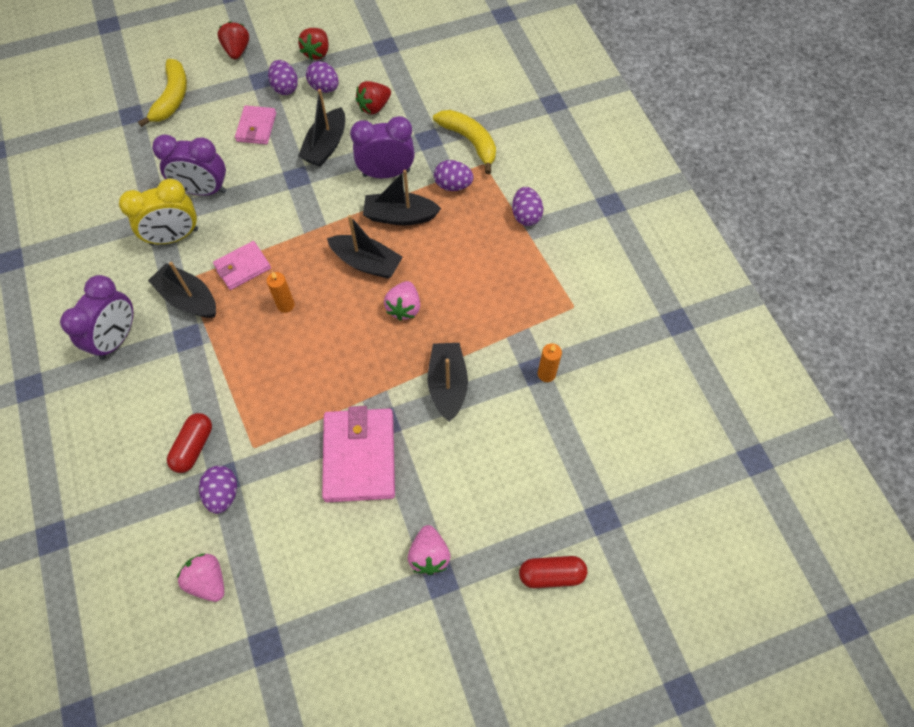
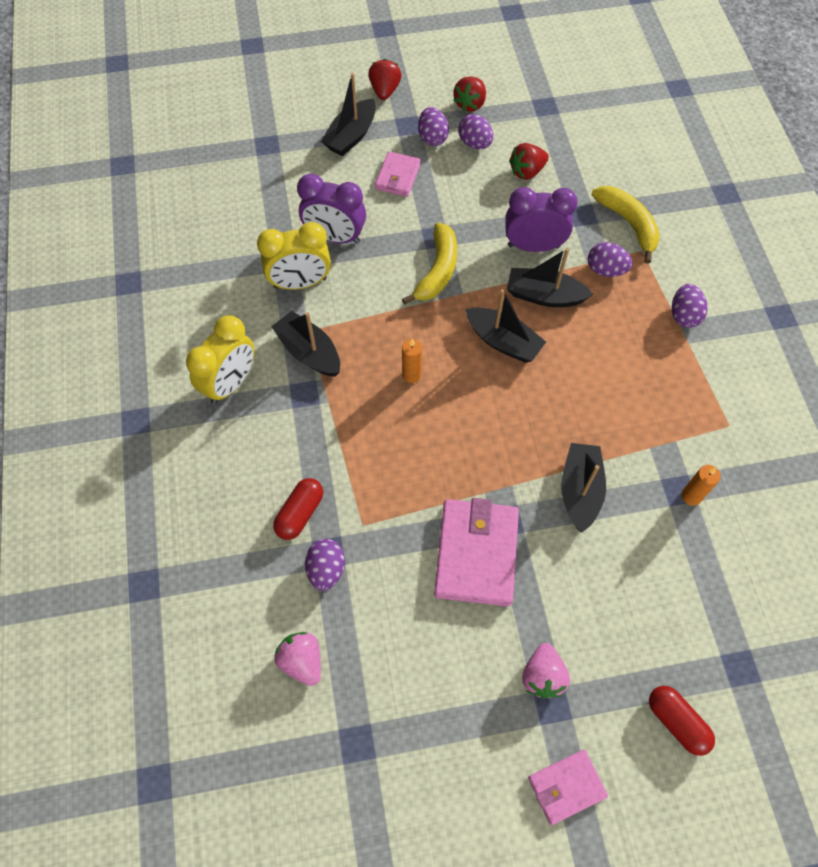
camera: 10 degrees right, 0 degrees up
(117, 338) = (230, 383): purple clock -> yellow clock
(172, 98) = (311, 133): yellow banana -> yellow banana (437, 270)
(243, 267) = (369, 327): pink wallet -> pink wallet (566, 787)
(326, 145) = (470, 207): black boat -> black boat (351, 136)
(404, 308) = (539, 397): pink strawberry -> none
(551, 574) = (676, 722): red capsule -> red capsule turned 45 degrees clockwise

